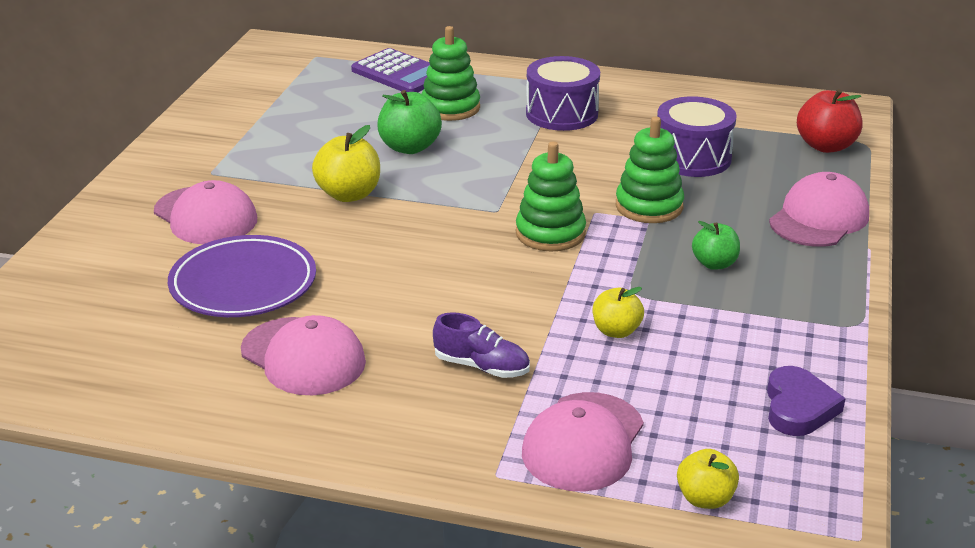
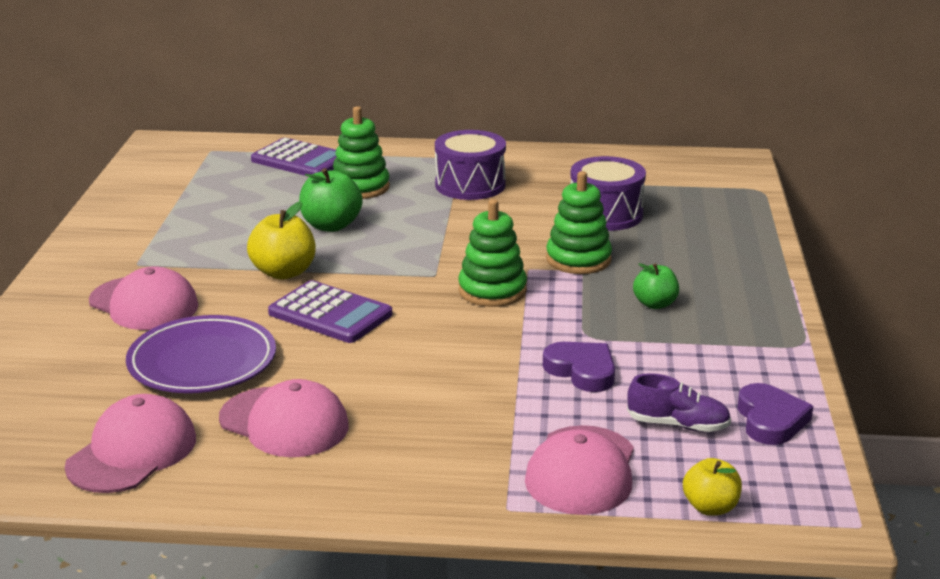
camera: 10 degrees left, 5 degrees down
(381, 243) = (330, 314): none -> purple calculator
(482, 366) = (463, 414): purple shoe -> purple shoe (678, 425)
(616, 331) = (582, 371): yellow apple -> purple heart
(819, 218) = (738, 257): pink cap -> pink cap (132, 452)
(826, 146) = (725, 195): red apple -> none

